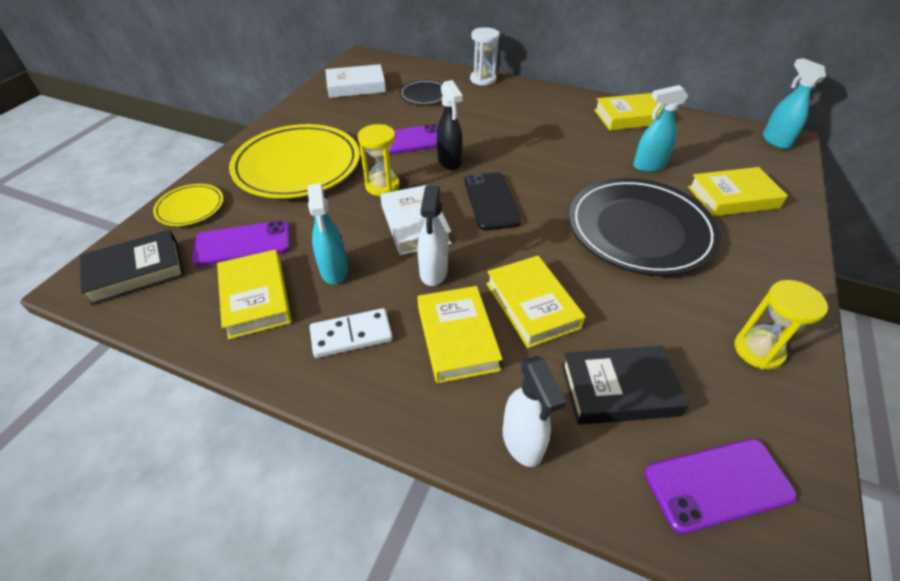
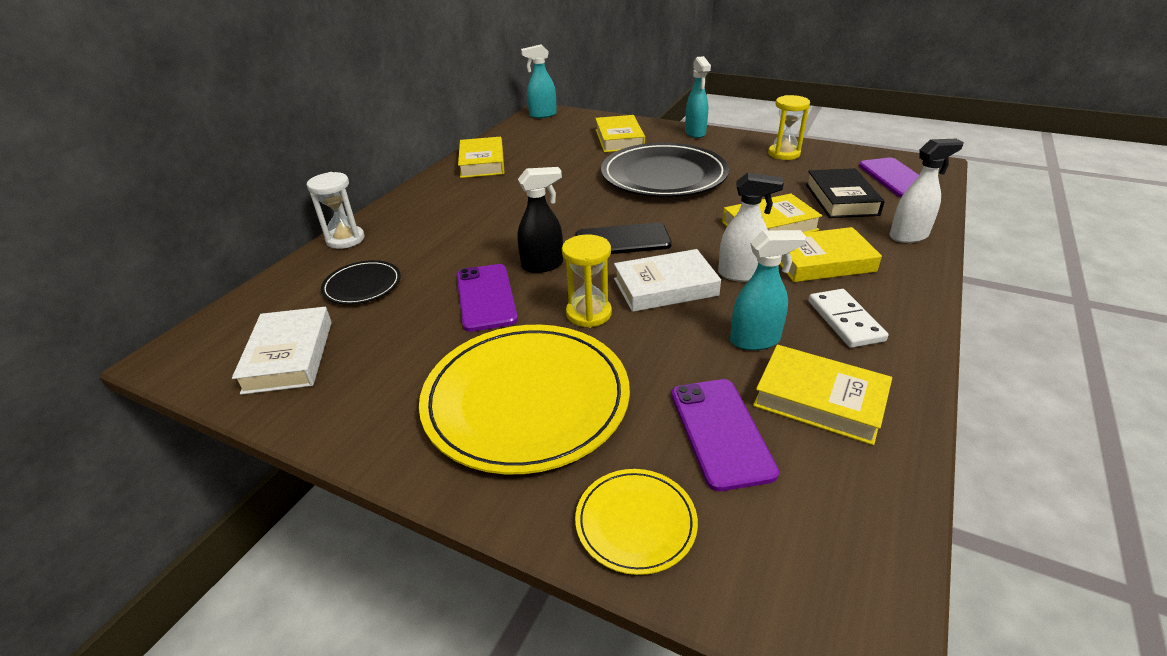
camera: 85 degrees left, 10 degrees down
(136, 271) = (810, 556): black book -> none
(256, 298) = (819, 400): yellow book -> yellow book turned 45 degrees clockwise
(648, 166) = (570, 163): turquoise spray bottle -> turquoise spray bottle (695, 133)

